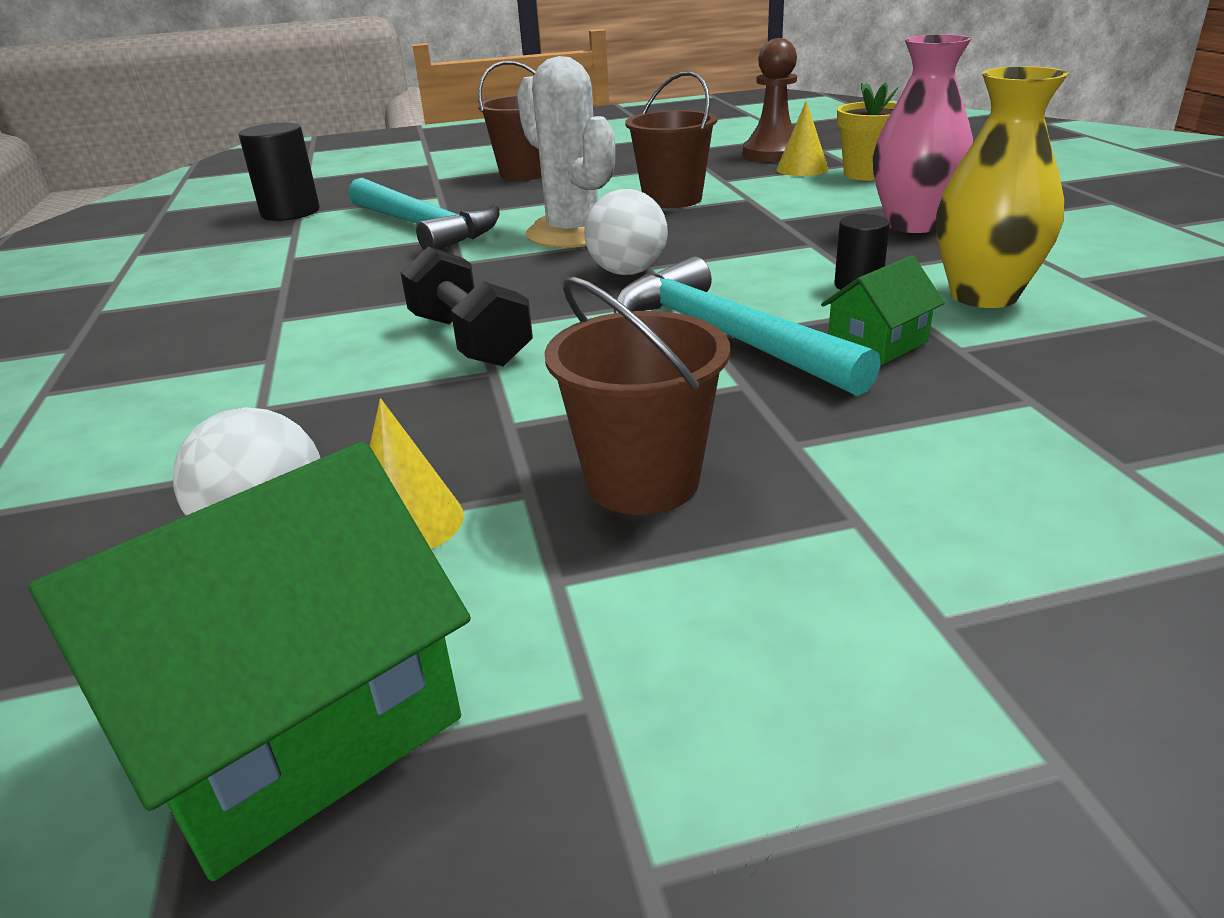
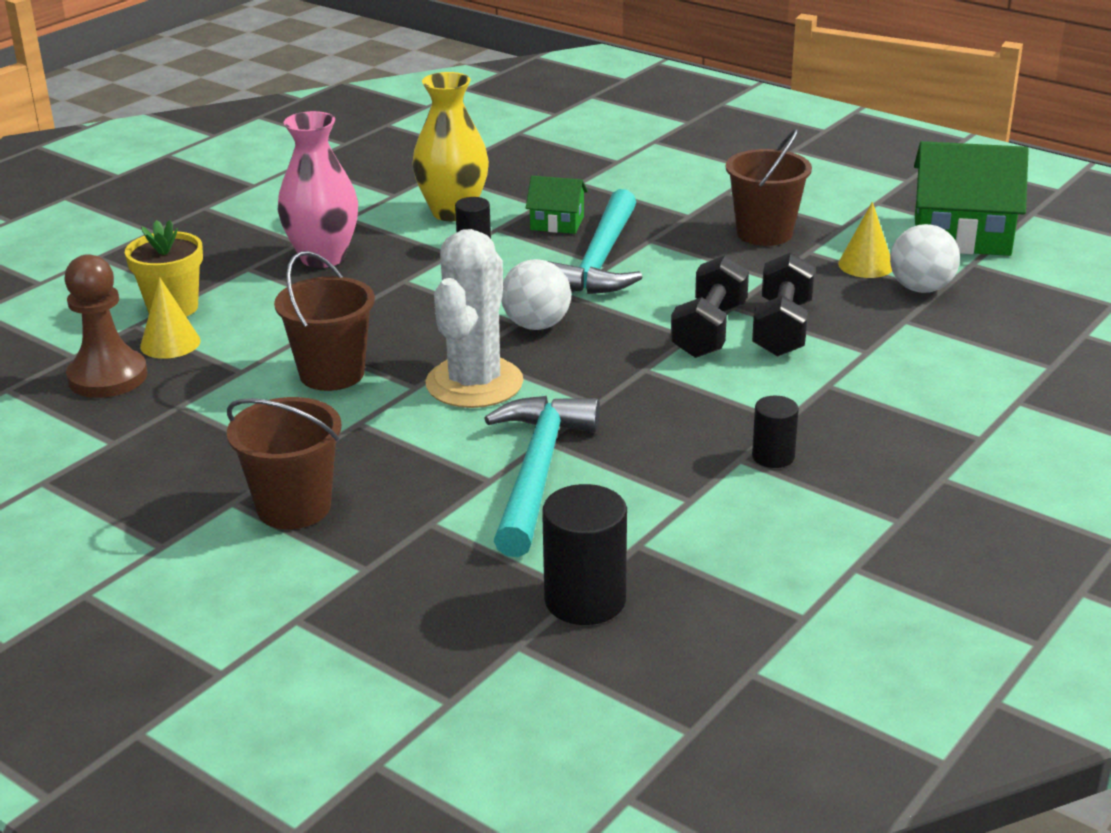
camera: 130 degrees left, 0 degrees up
(255, 297) = (773, 456): none -> black cylinder
(395, 379) = (782, 329): none -> black dumbbell

